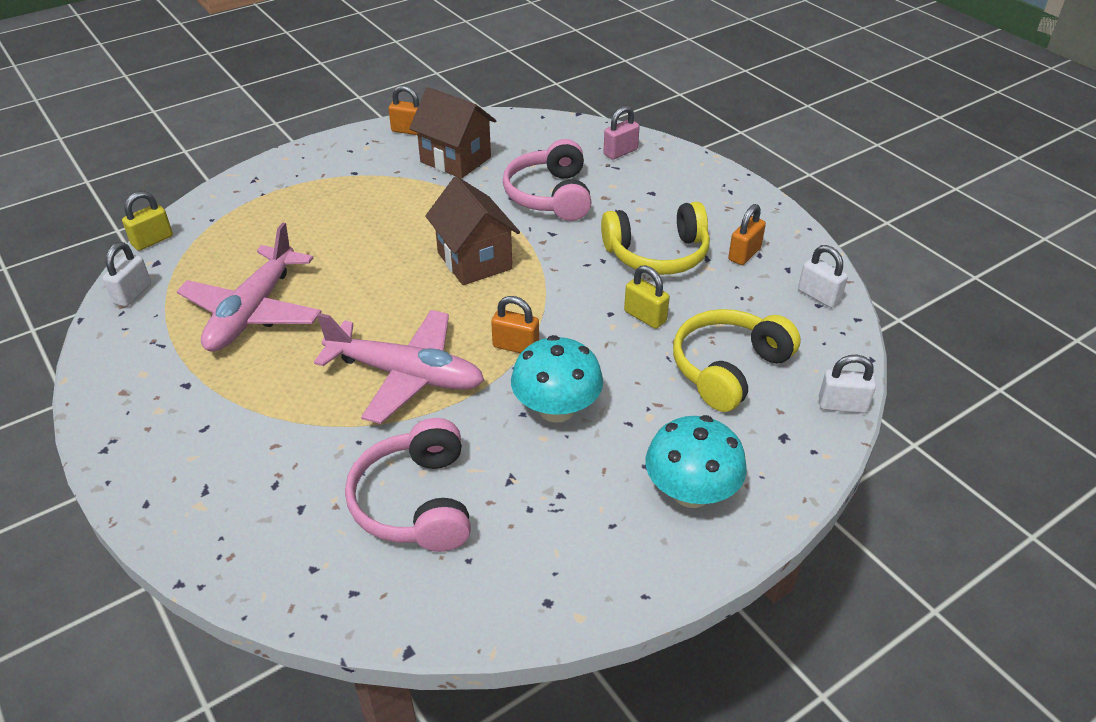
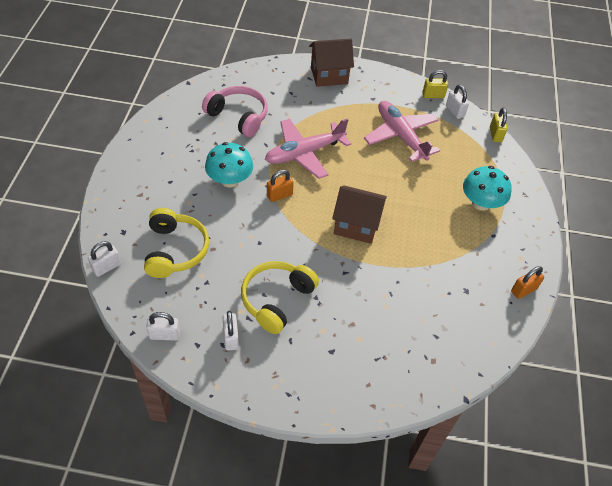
camera: 130 degrees right, 10 degrees up
(455, 160) = (465, 287): brown house -> brown house (329, 75)
(550, 195) = (380, 300): pink headphones -> none
(620, 152) = (391, 377): pink padlock -> none
(645, 316) = (241, 252): yellow padlock -> yellow padlock (433, 95)
(691, 492) = (143, 182): turquoise mushroom -> turquoise mushroom (481, 203)
(744, 254) = (231, 337): orange padlock -> white padlock

